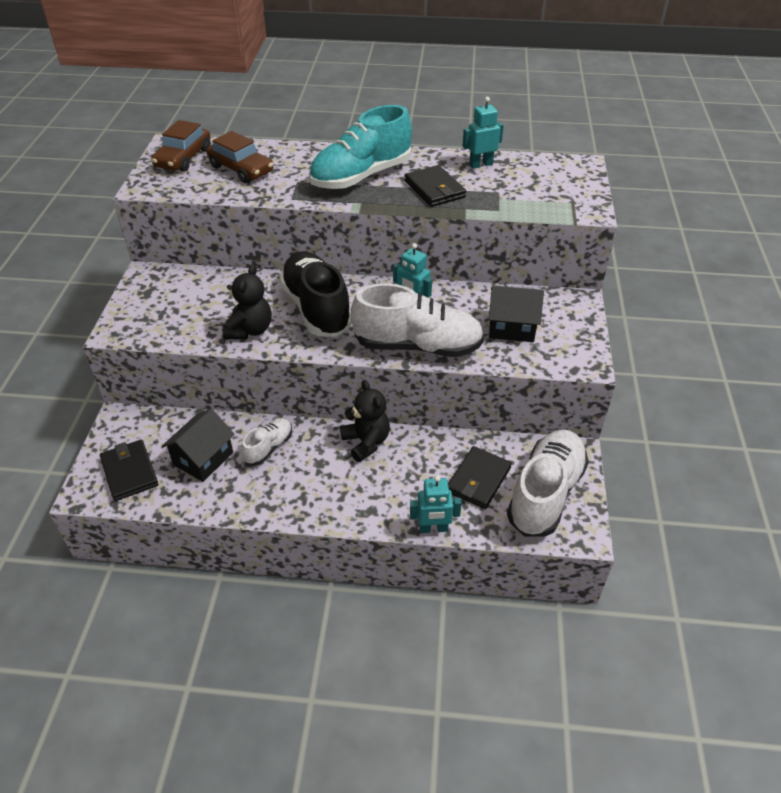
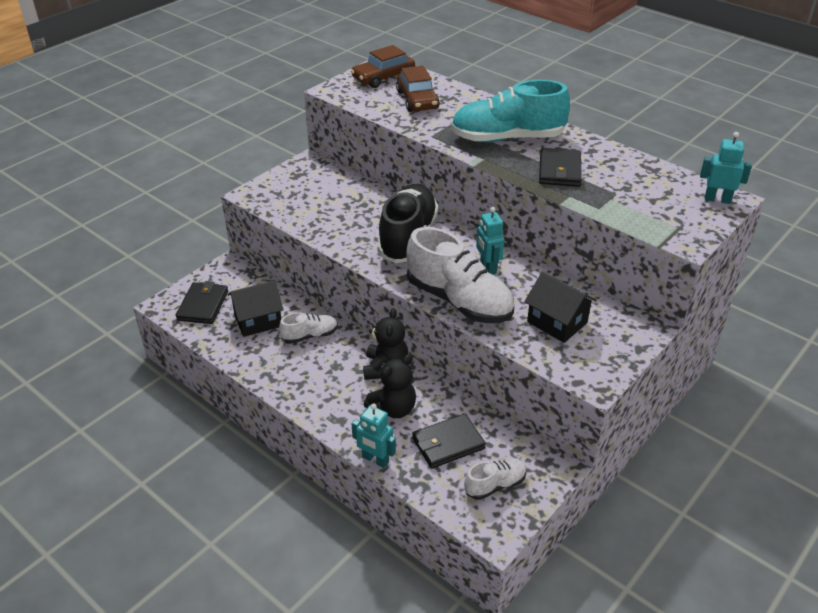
camera: 35 degrees right, 5 degrees down
(250, 330) = (342, 232): black teddy bear -> black teddy bear (393, 409)
(480, 164) = (626, 164): turquoise robot -> turquoise robot (717, 199)
(545, 493) = (495, 485): white shoe -> white shoe, size x0.50

